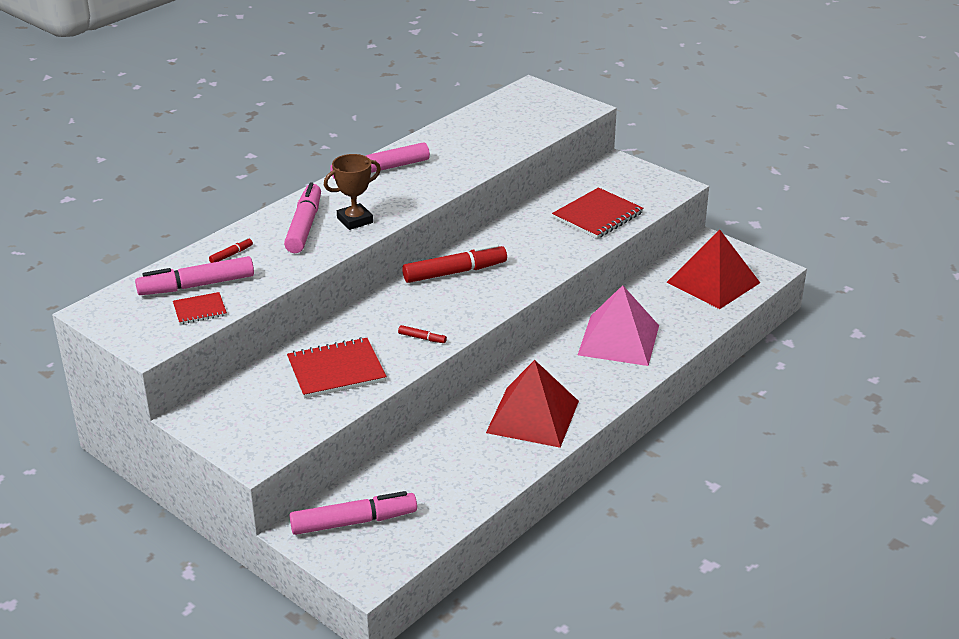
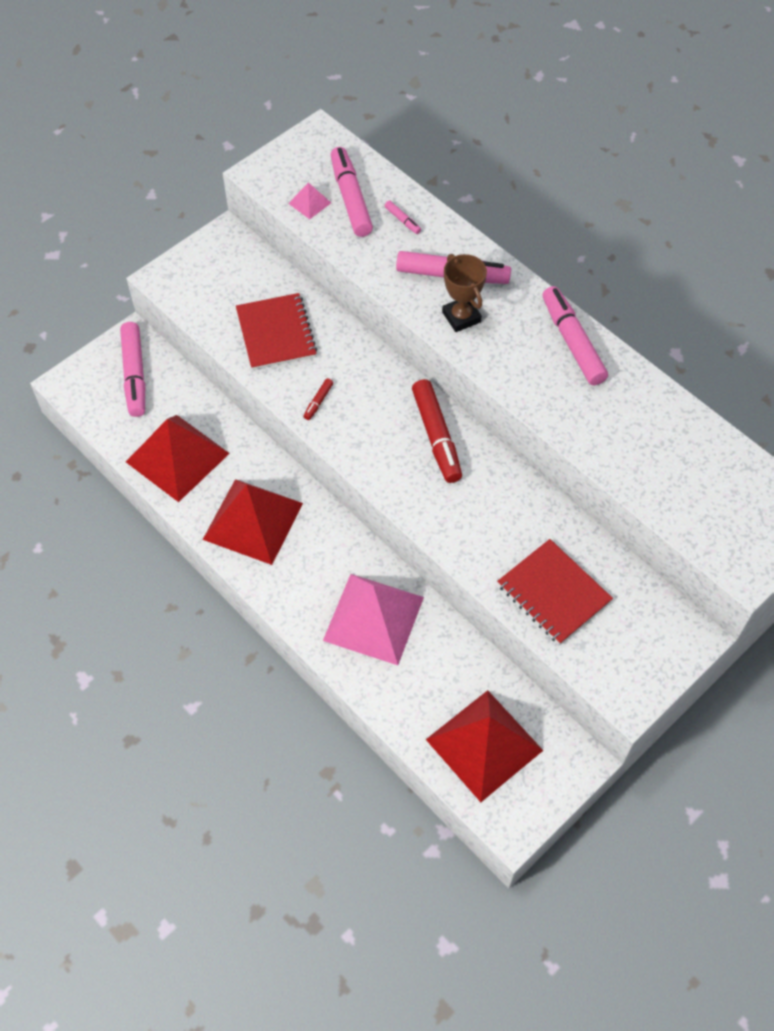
camera: 95 degrees right, 25 degrees up
(200, 310) = (309, 203): red notebook -> pink pyramid
(231, 255) = (402, 220): red marker -> pink marker
(464, 475) = (177, 457): none -> red pyramid

